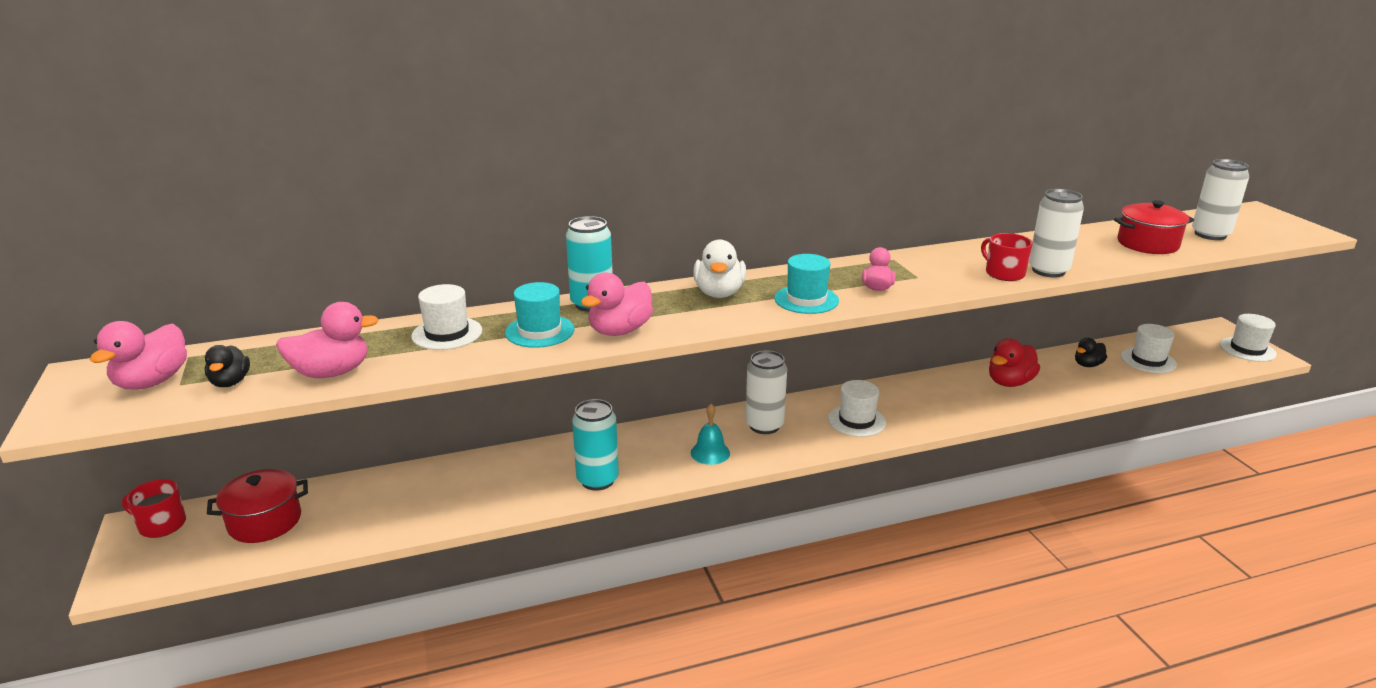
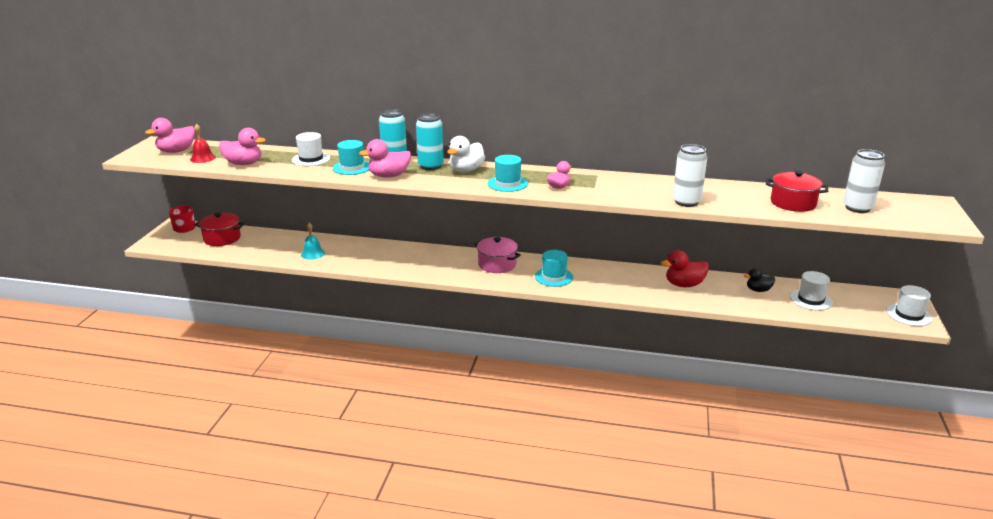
camera: 30 degrees right, 0 degrees up
(230, 382) = (203, 158): black duck -> red bell
(597, 480) = (379, 264): turquoise can -> turquoise can (430, 166)
(710, 453) = (450, 268): turquoise bell -> turquoise bell (313, 253)
(764, 425) = (497, 264): white can -> pink pot
(856, 421) = (554, 277): white hat -> turquoise hat
(1004, 273) = (653, 197): red mug -> none

